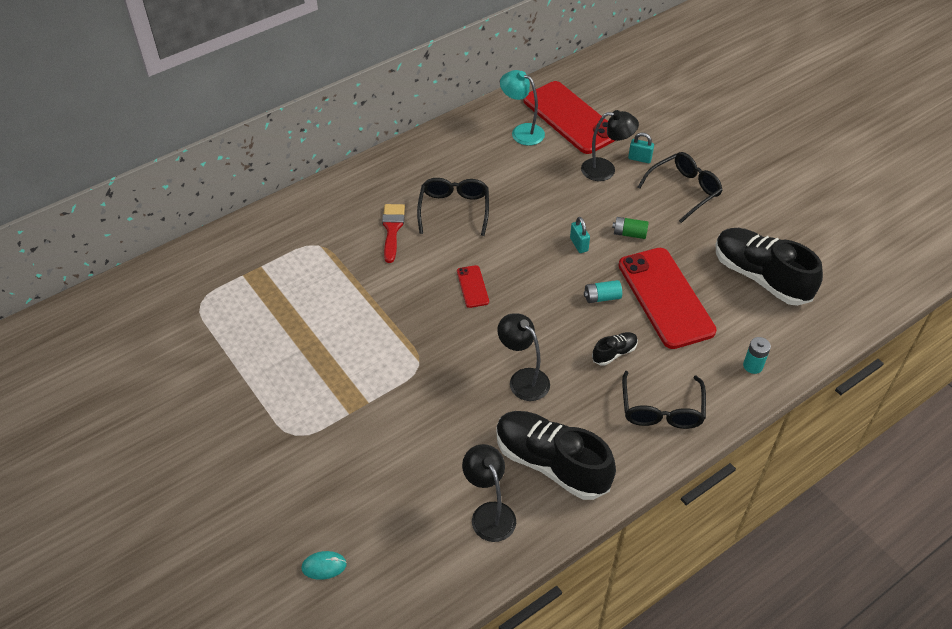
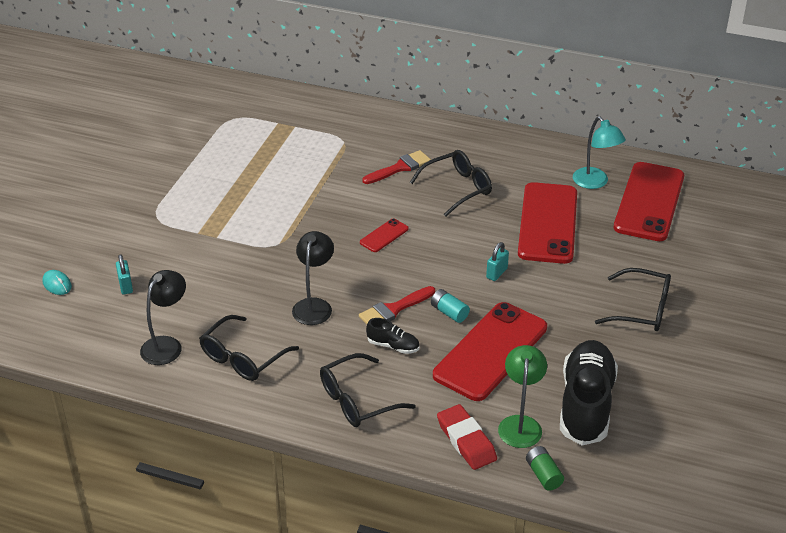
camera: 55 degrees right, 10 degrees down
(521, 132) = (595, 183): turquoise lamp -> turquoise lamp turned 150 degrees clockwise
(545, 183) = (548, 223): none -> red phone
(551, 463) = (242, 358): black shoe -> black glasses
(570, 329) = (394, 309): none -> red brush
(605, 170) = (608, 250): black lamp -> none
(629, 233) = (544, 297): green battery -> green battery (543, 475)
(639, 159) = (649, 265): turquoise padlock -> turquoise padlock (126, 286)
(753, 366) = (466, 441): turquoise battery -> red eraser
(756, 324) = (520, 424): none -> green lamp

